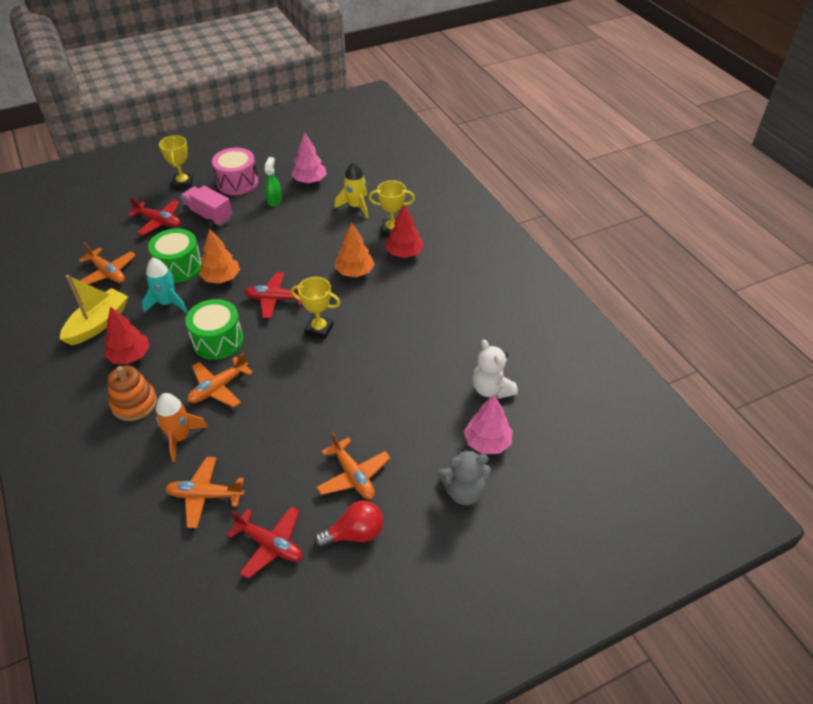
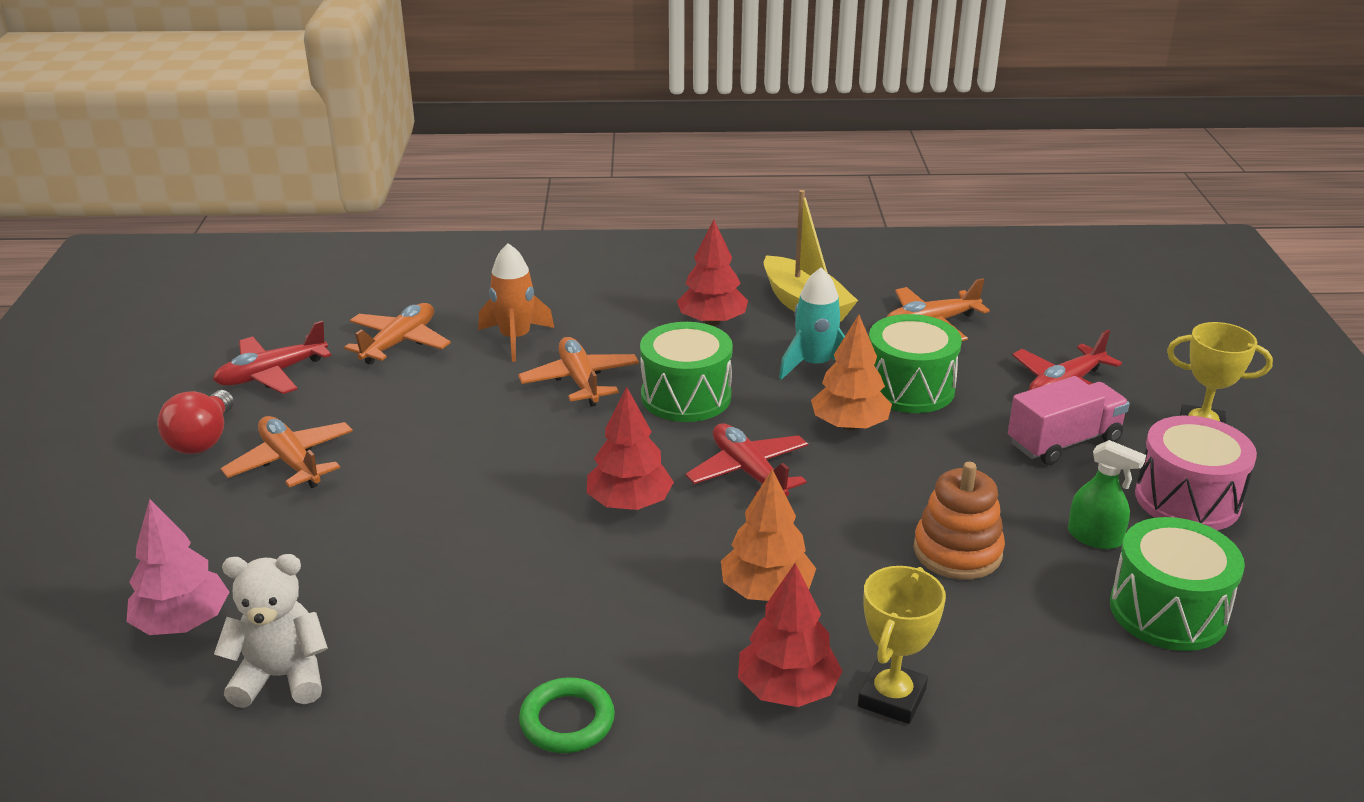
camera: 115 degrees right, 15 degrees down
(134, 403) = (612, 315): orange stacking toy -> orange stacking toy (957, 552)
(275, 299) = (748, 472): red plane -> red plane turned 60 degrees counterclockwise
(310, 181) = (1167, 611): pink tree -> green drum
(319, 329) = (629, 503): yellow trophy -> red tree
(353, 476) = (291, 462): orange plane -> orange plane turned 60 degrees clockwise
(356, 207) = (1021, 661): yellow rocket -> none
(455, 300) = (567, 721): none -> green ring
(464, 491) = (134, 560): grey teddy bear -> none

